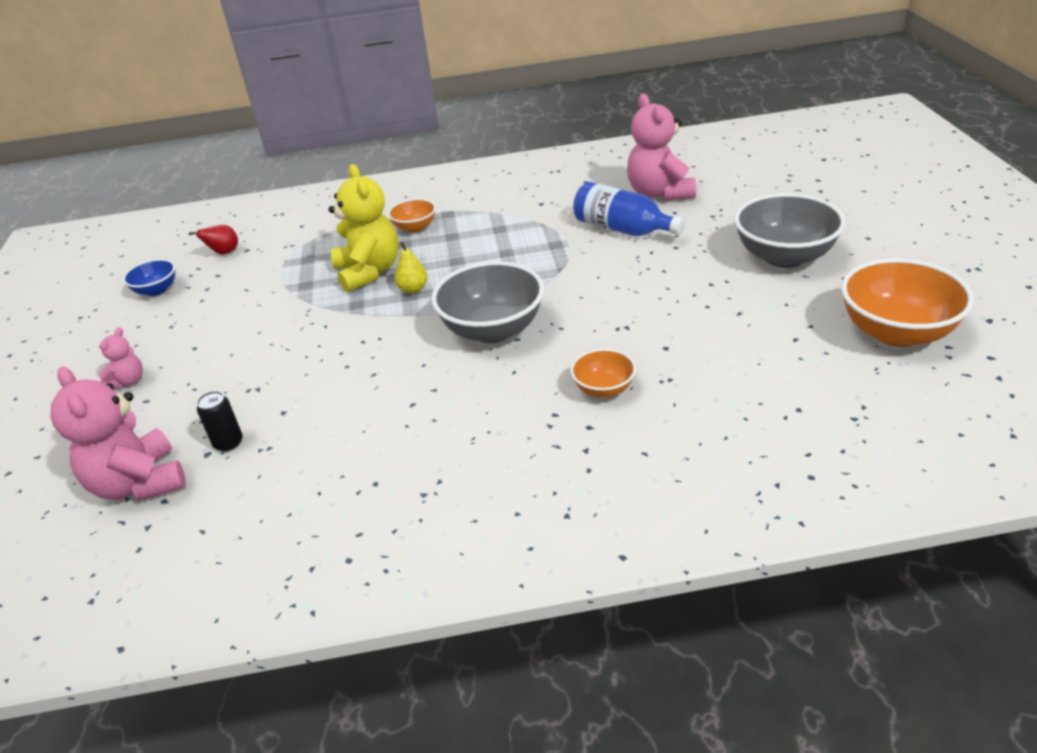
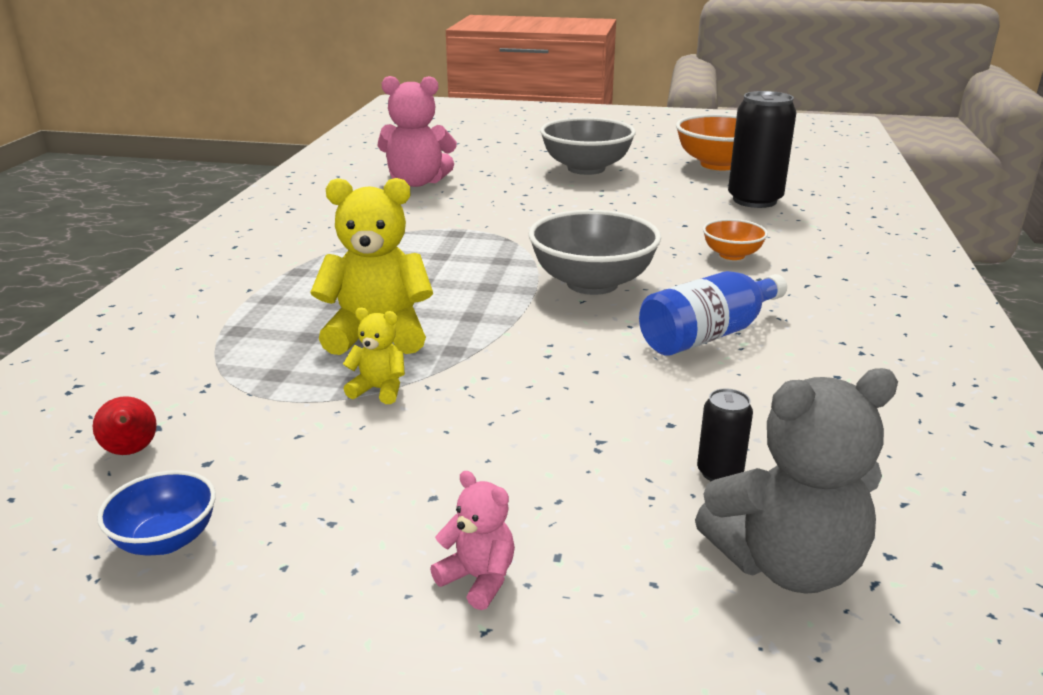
camera: 75 degrees left, 10 degrees down
(139, 483) = (786, 564): pink teddy bear -> grey teddy bear
(299, 296) = (379, 390): none -> yellow teddy bear
(413, 289) = (458, 312): yellow pear -> none
(415, 228) = (302, 293): orange bowl -> none
(623, 229) = (465, 205): blue bottle -> blue bottle (708, 335)
(784, 378) = (754, 200): none -> black can

